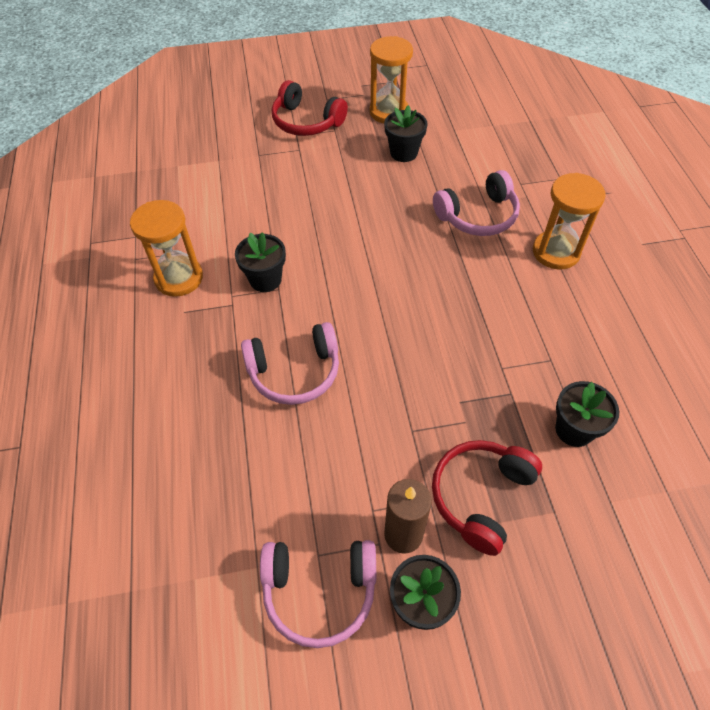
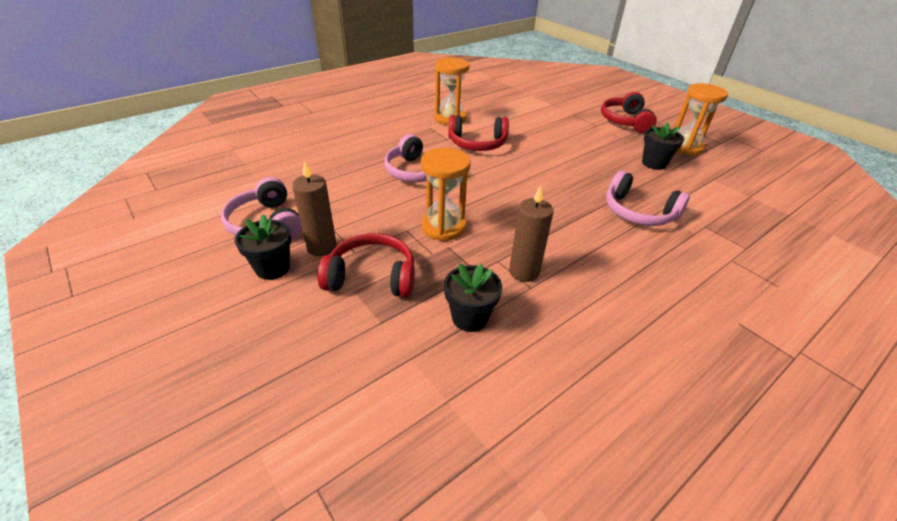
camera: 60 degrees right, 15 degrees down
(265, 279) = (477, 144): black flower pot -> red headphones
(527, 354) = (524, 272): none -> brown candle
(556, 252) = (653, 264): orange hourglass -> orange hourglass (443, 227)

